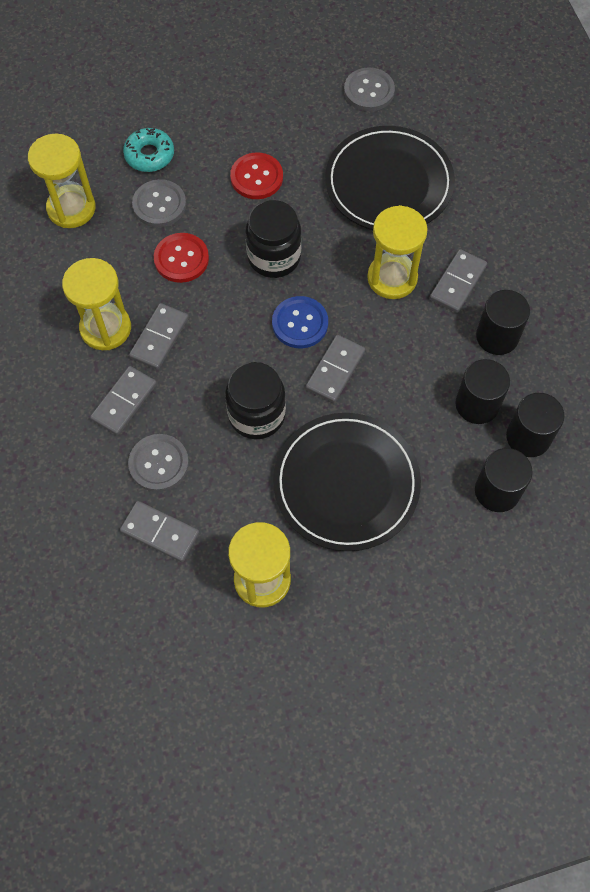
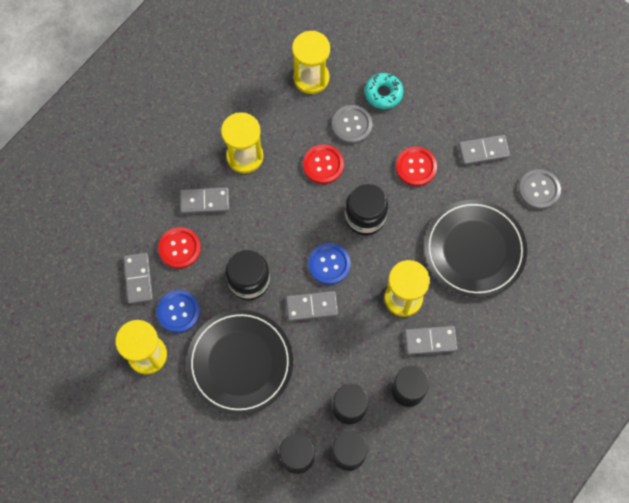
camera: 55 degrees right, 5 degrees up
(159, 338) = (260, 191): grey domino -> grey domino (483, 151)
(159, 463) = (179, 248): grey button -> red button
(235, 512) = (178, 312): none -> blue button

